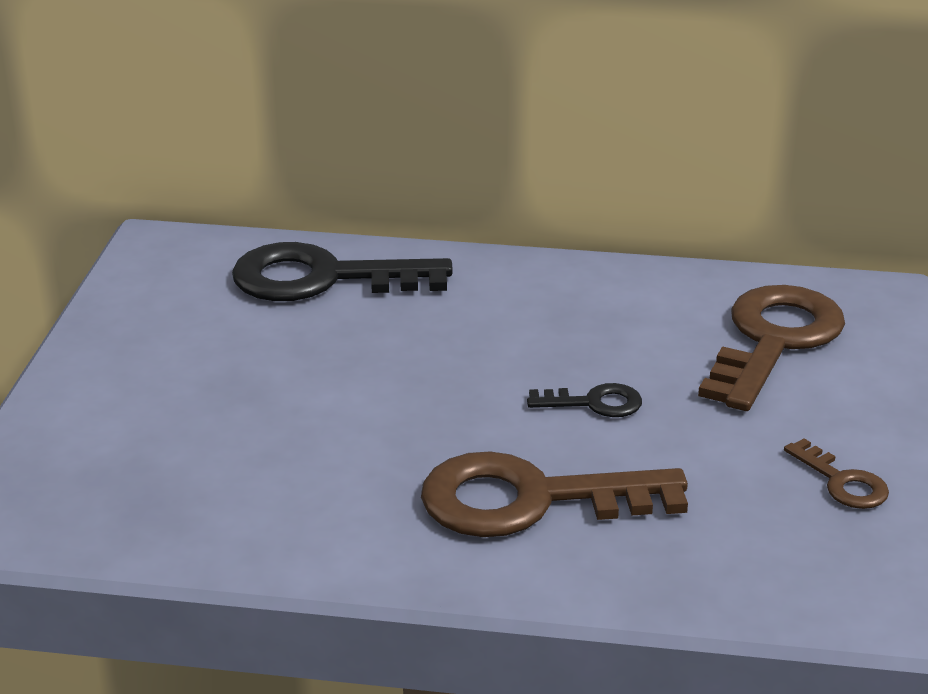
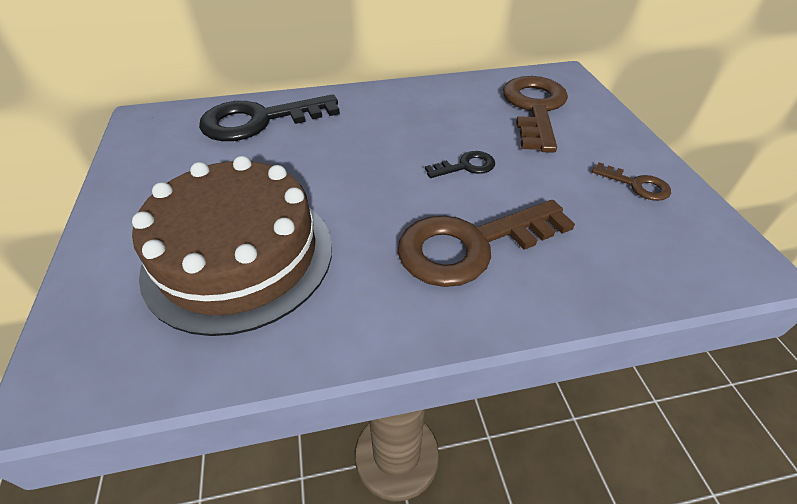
camera: 20 degrees left, 15 degrees up
(224, 446) = (239, 256): none -> brown cake

